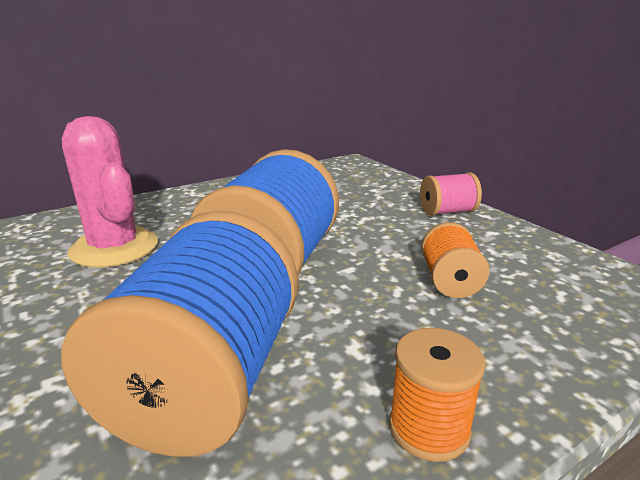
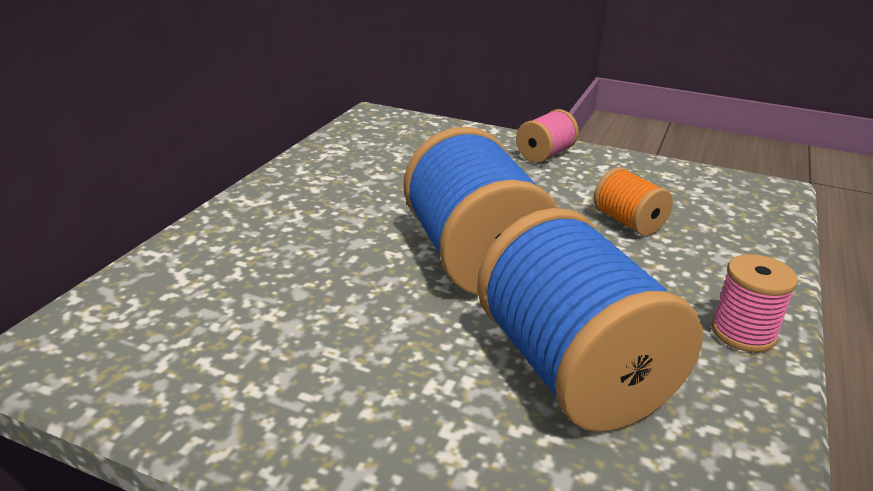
camera: 35 degrees left, 5 degrees up
(114, 248) = (278, 295): pink cactus -> none
(429, 428) = (743, 333): orange spool -> pink spool

